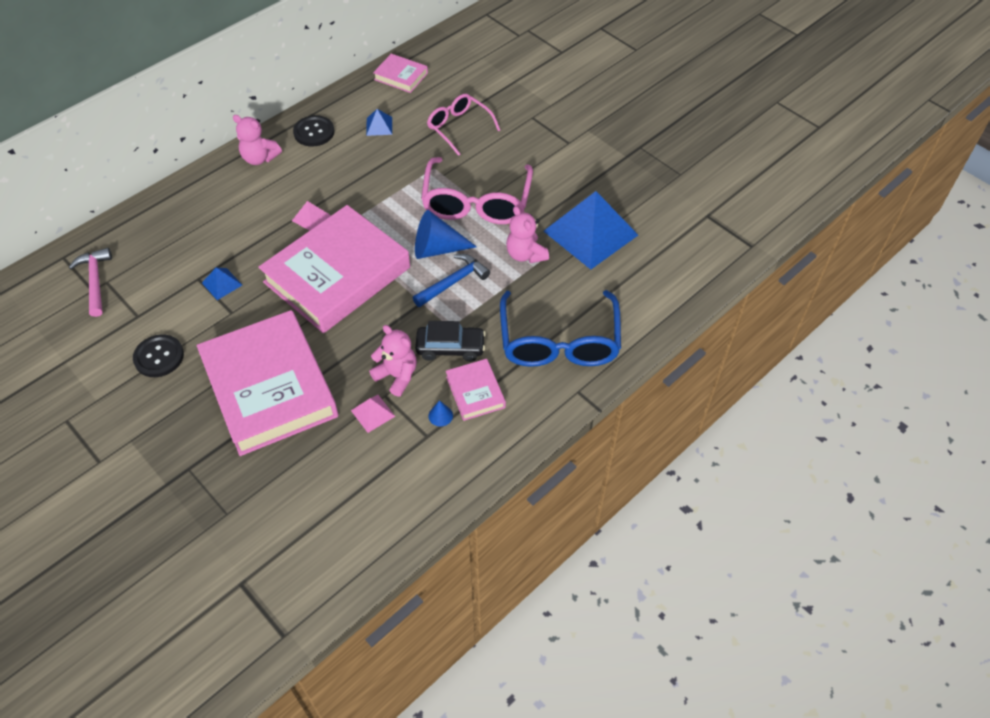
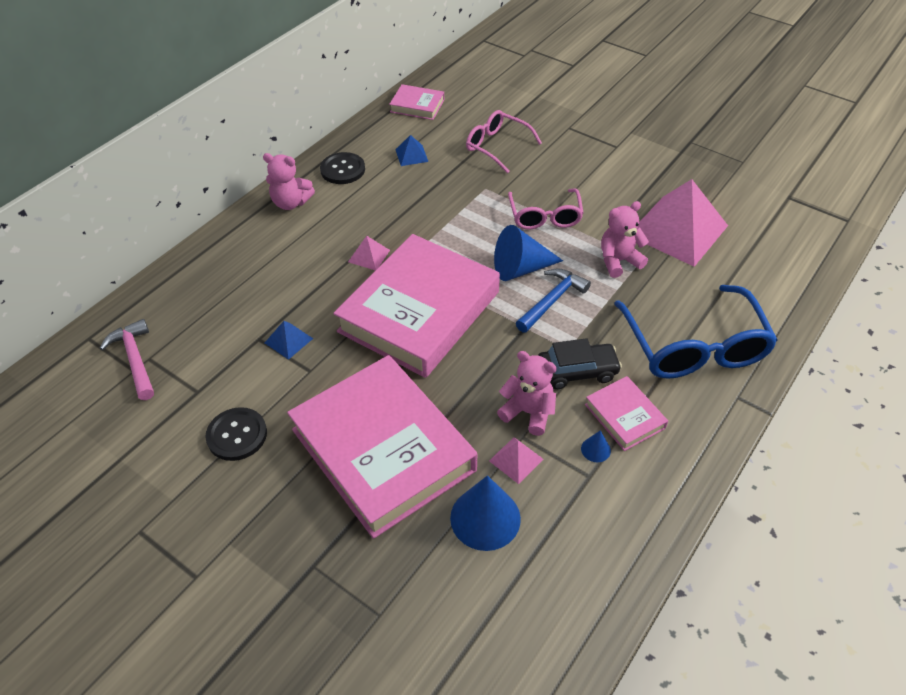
camera: 10 degrees left, 5 degrees down
(332, 455) = (485, 518): none -> blue cone
(476, 203) = (545, 217): pink glasses -> pink glasses, size x0.61
(525, 254) = (618, 261): pink teddy bear -> pink teddy bear turned 105 degrees clockwise
(590, 233) = (677, 230): blue pyramid -> pink pyramid

